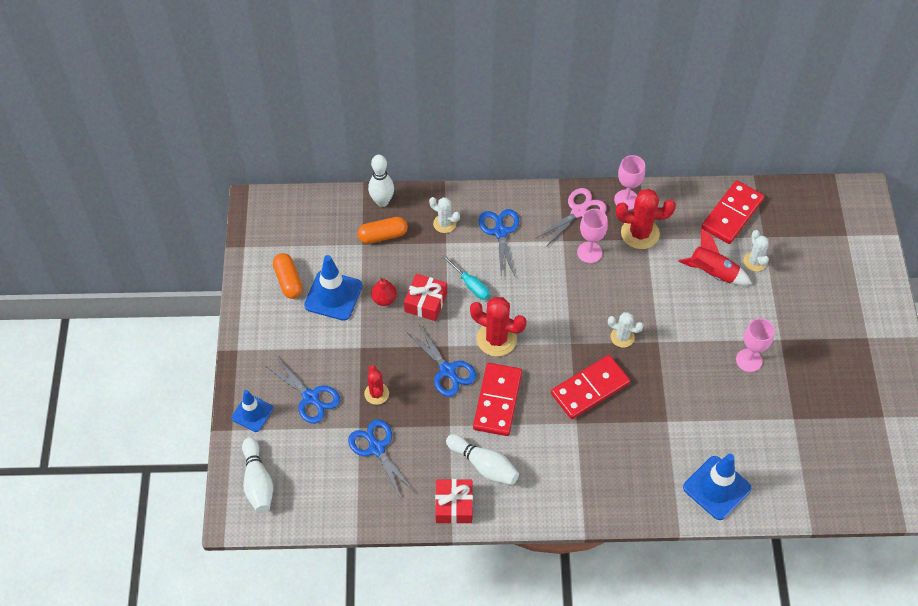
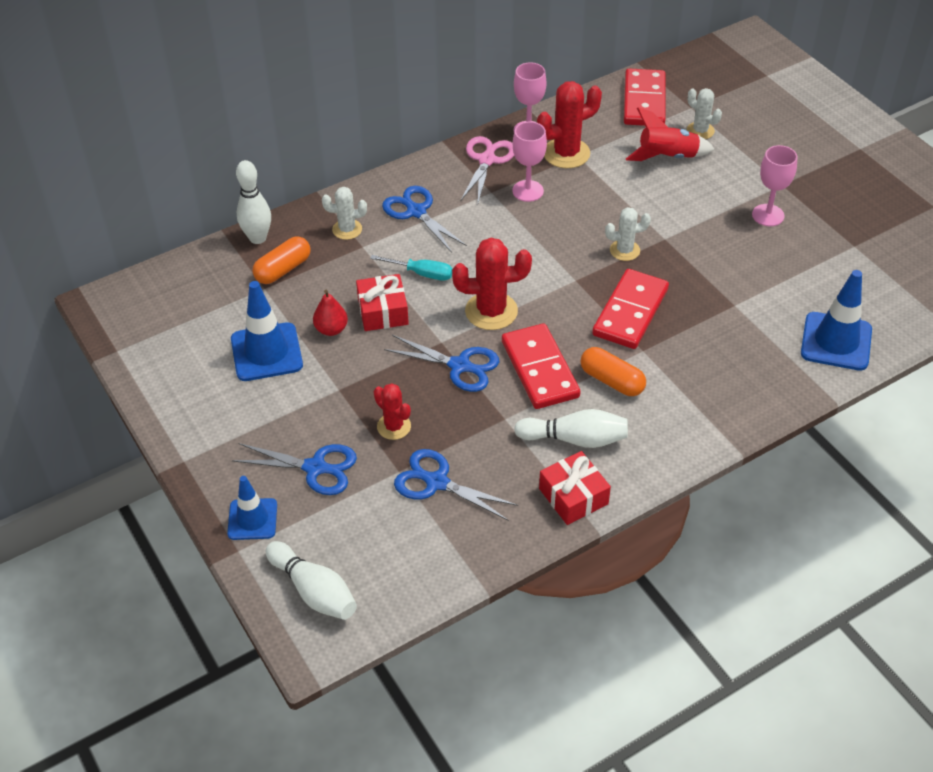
camera: 30 degrees left, 10 degrees down
(288, 281) = (199, 361): orange capsule -> orange capsule (612, 381)

